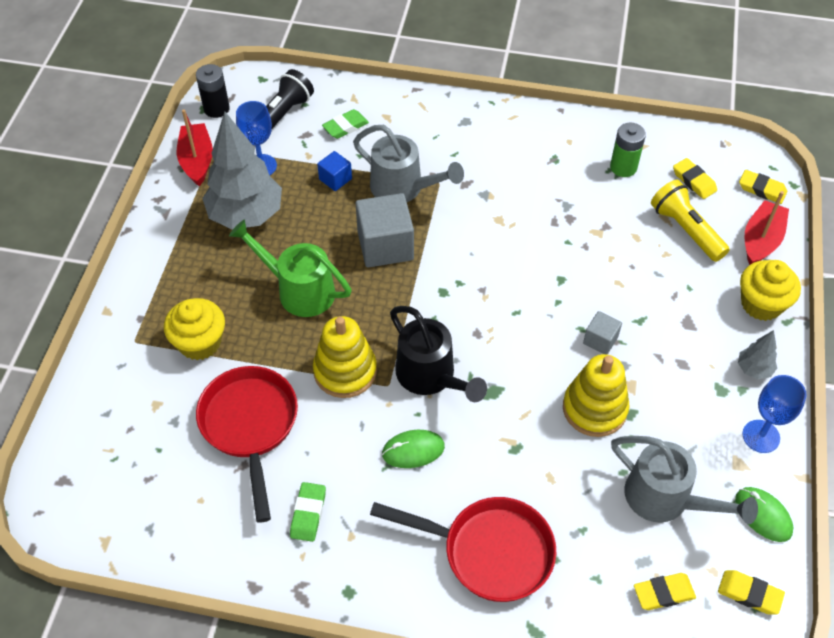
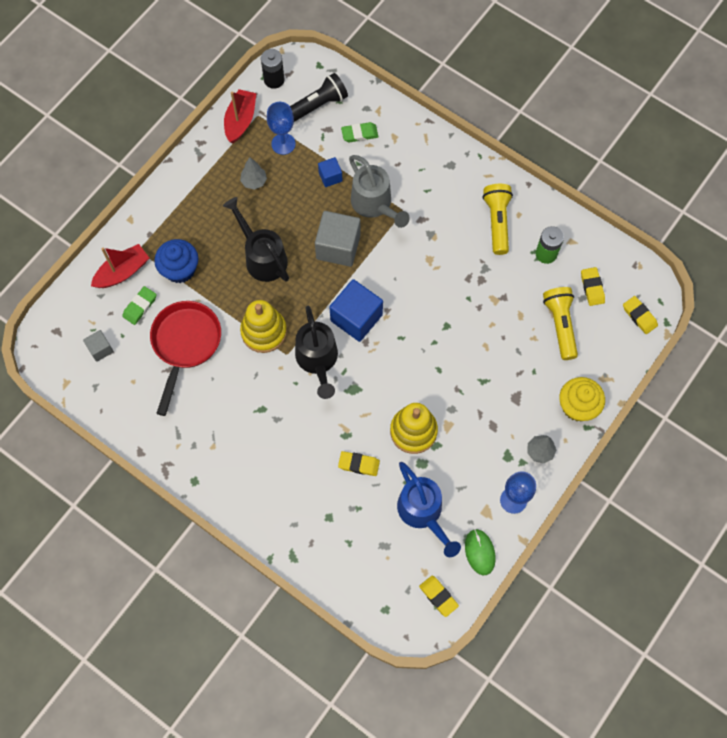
camera: 25 degrees right, 15 degrees up
(200, 342) = (180, 269): yellow cupcake -> blue cupcake
(246, 215) = (254, 182): grey tree -> grey tree, size x0.45
(298, 290) = (262, 257): green watering can -> black watering can
(308, 513) = (194, 420): green eraser -> green eraser (140, 306)
(413, 450) = (279, 407): green mouse -> none
(450, 311) = (356, 318): none -> blue cube
(489, 551) = (292, 495): red pan -> none
(550, 156) = (497, 222): none -> yellow flashlight
(600, 340) = (446, 384): grey cube -> grey cube (100, 349)
(663, 593) = (385, 571): yellow eraser -> yellow eraser (359, 464)
(666, 499) = (423, 513): grey watering can -> blue watering can
(761, 240) = (610, 357): red boat -> red boat (122, 272)

